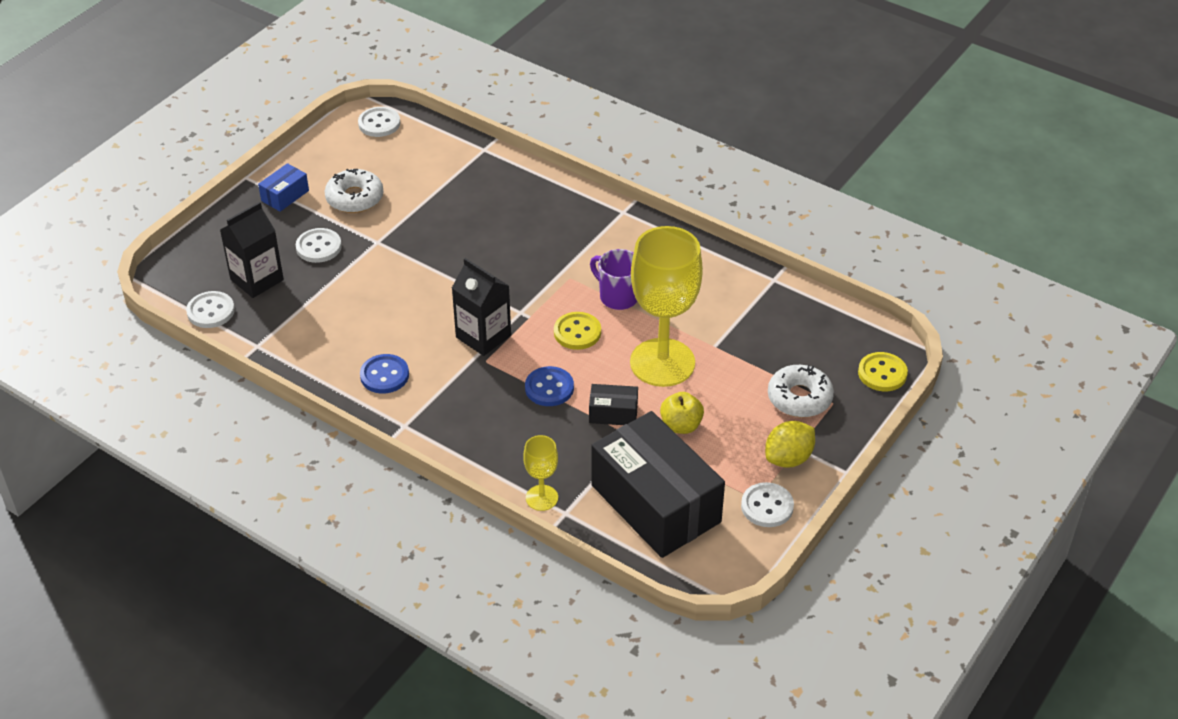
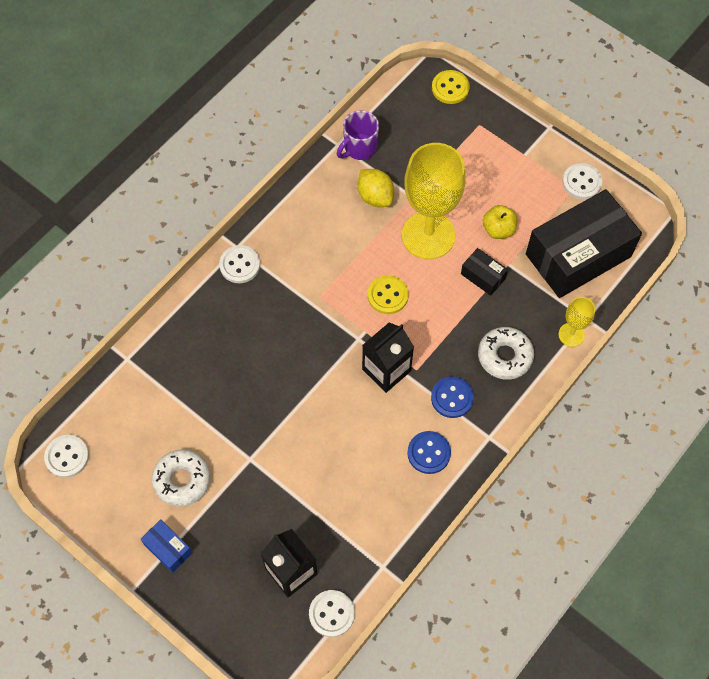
camera: 85 degrees left, 20 degrees up
(318, 247) = (251, 513): white button -> white button (239, 265)
(549, 388) = (452, 321): blue button -> blue button (452, 398)
(613, 413) = (483, 276): black box -> black box turned 60 degrees counterclockwise
(617, 297) = (347, 261): purple mug -> purple mug (359, 148)
(788, 458) = (535, 162): yellow lemon -> yellow lemon (375, 196)
(799, 398) = (473, 146): white donut -> white donut (505, 356)

